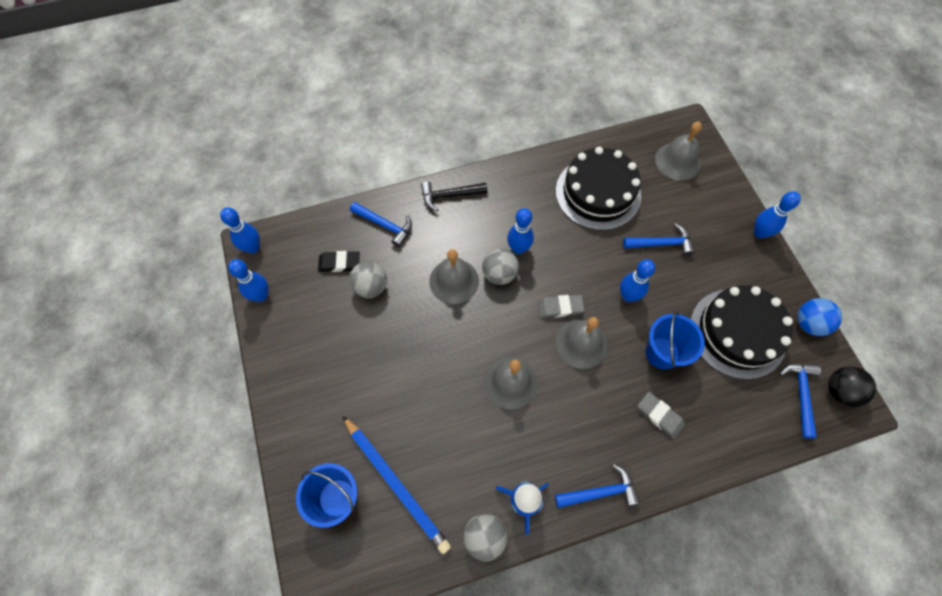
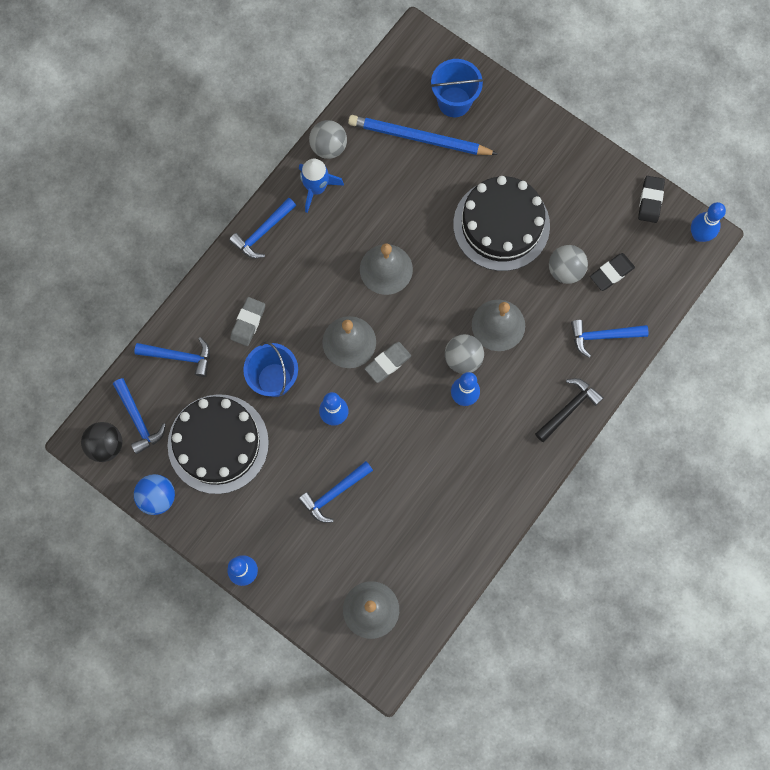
camera: 145 degrees right, 10 degrees up
(261, 295) = (650, 200): blue bowling pin -> black eraser
(598, 193) = (428, 511): black cake -> black cake (501, 225)
(659, 415) = (248, 322): grey eraser -> grey eraser turned 75 degrees counterclockwise
(738, 425) = (179, 356): none -> blue hammer

